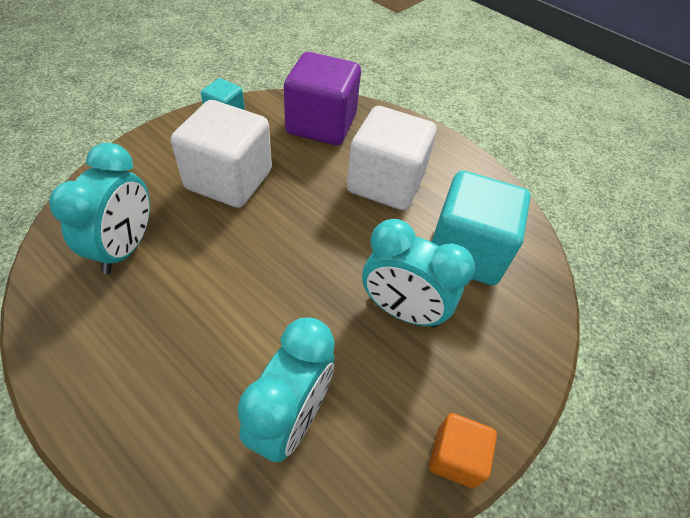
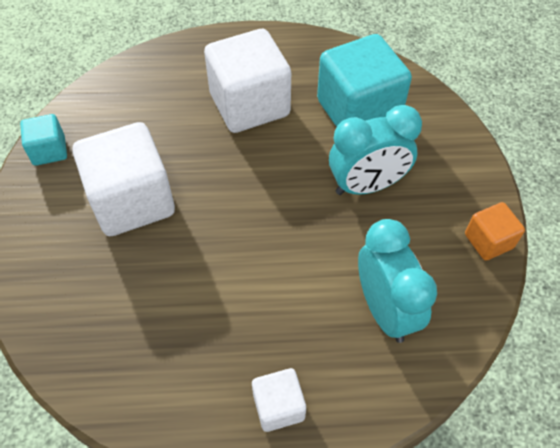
camera: 40 degrees left, 5 degrees up
(121, 404) = (278, 406): none -> white cube
(125, 248) = (129, 320): turquoise clock -> none
(321, 124) = (141, 95): purple cube -> none

